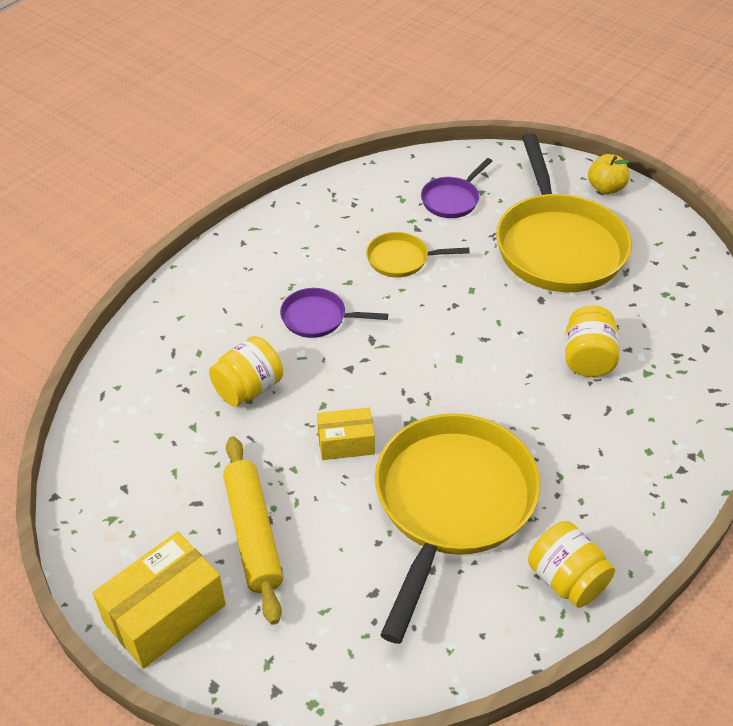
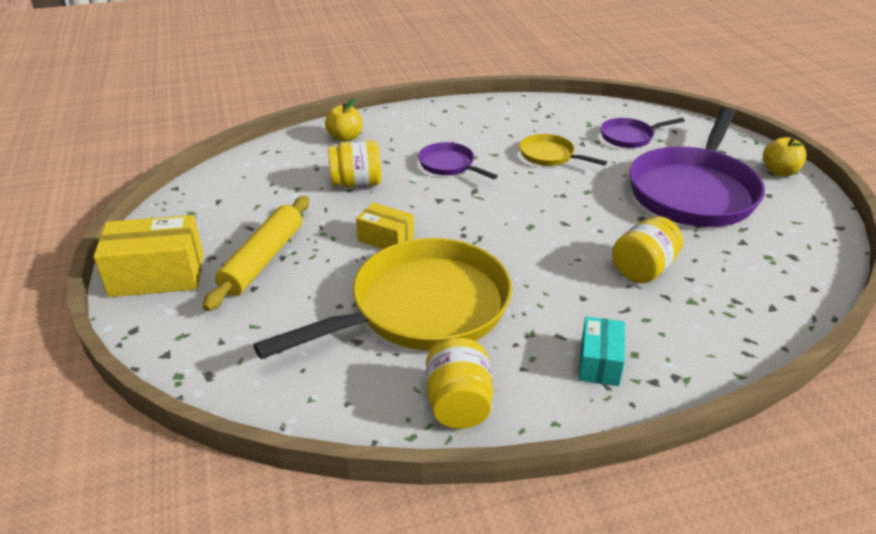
camera: 35 degrees right, 10 degrees down
(174, 332) = (345, 137): none -> yellow apple
(558, 245) = (694, 191): yellow pan -> purple pan
(632, 475) = (599, 362): none -> turquoise box

